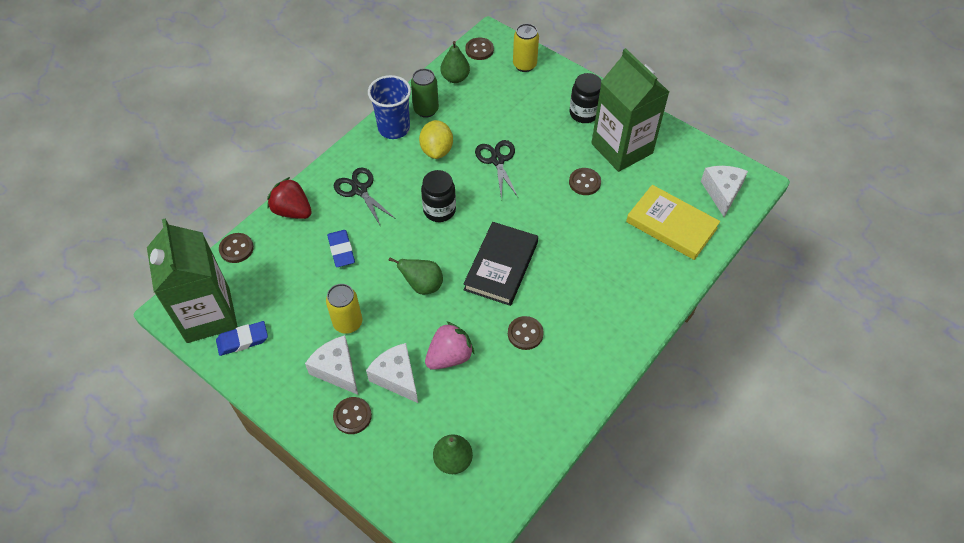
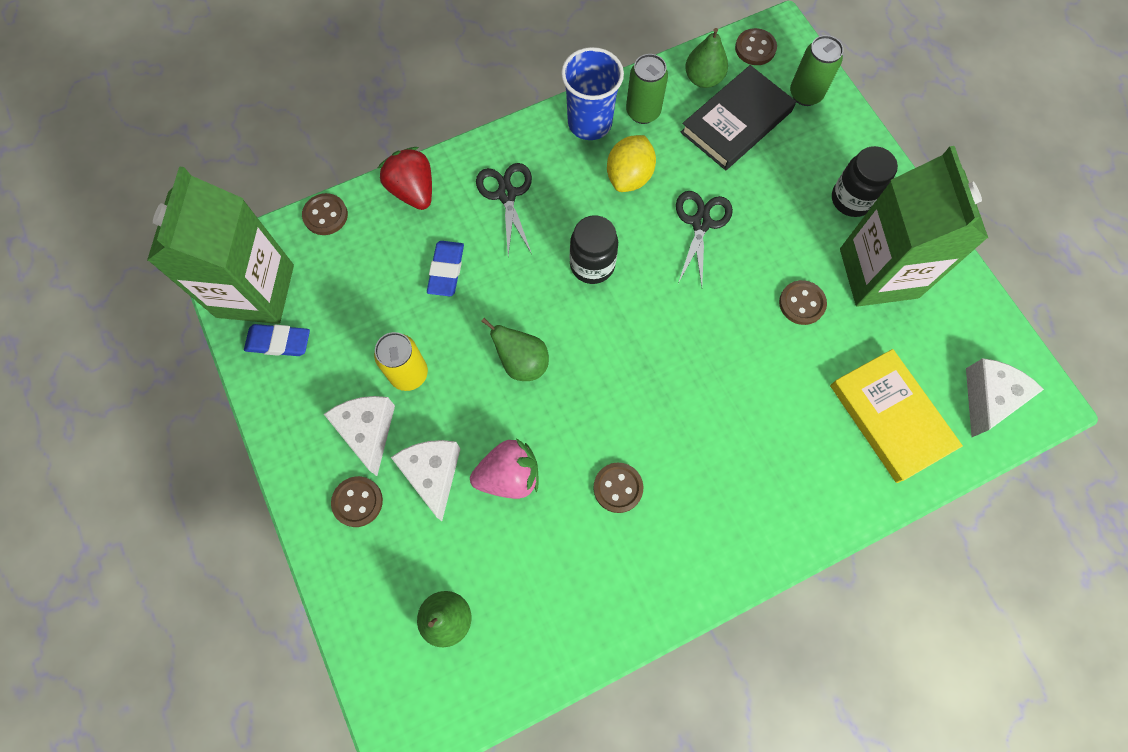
camera: 25 degrees right, 15 degrees up
(501, 266) = (633, 378): black book -> black book (736, 122)
(524, 65) = (805, 94): yellow can -> green can

